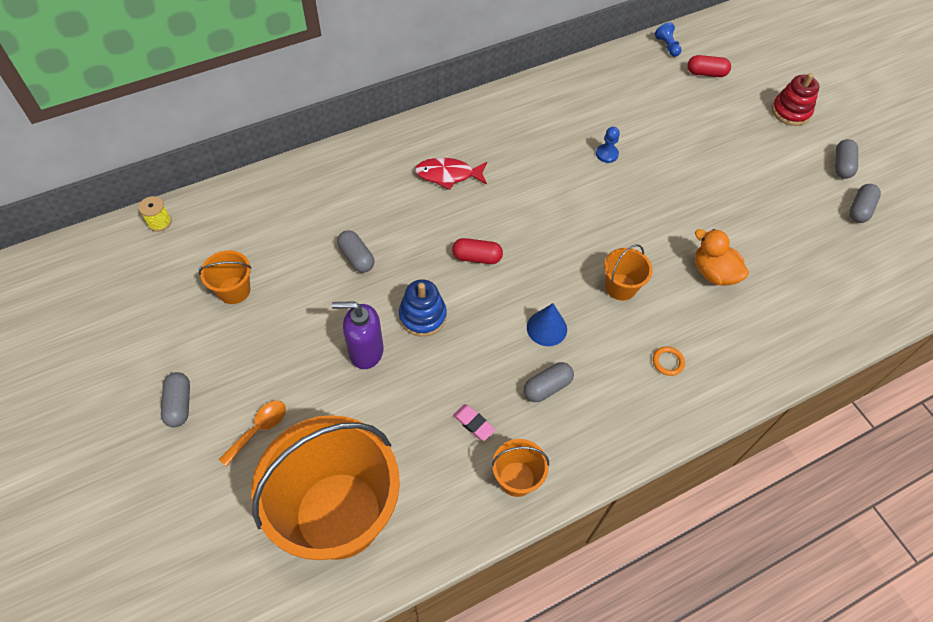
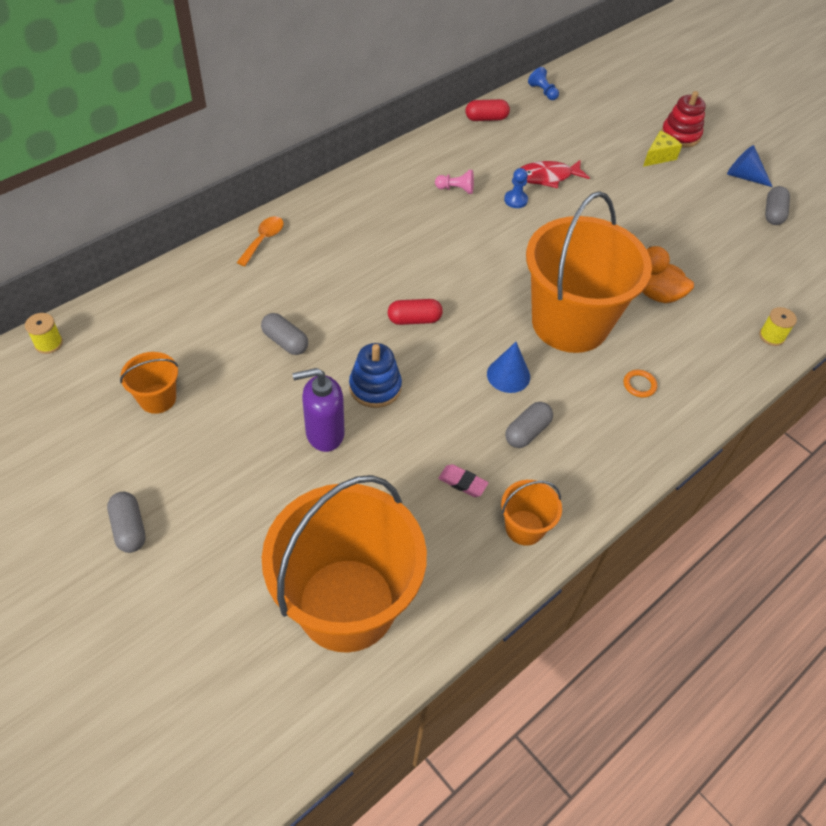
camera: 15 degrees left, 5 degrees down
(259, 429) = (230, 536): orange spoon -> orange spoon (263, 240)
(448, 175) = (358, 245): red fish -> red fish (547, 177)
(554, 134) = (456, 189): none -> pink pawn
(620, 287) = (570, 323): orange bucket -> orange bucket, size x2.35
(706, 73) = (589, 111): red capsule -> red capsule (486, 118)
(761, 131) = (659, 156): none -> yellow cheese
(815, 337) = (771, 336): none -> yellow spool
(842, 165) = (743, 176): grey capsule -> blue cone

